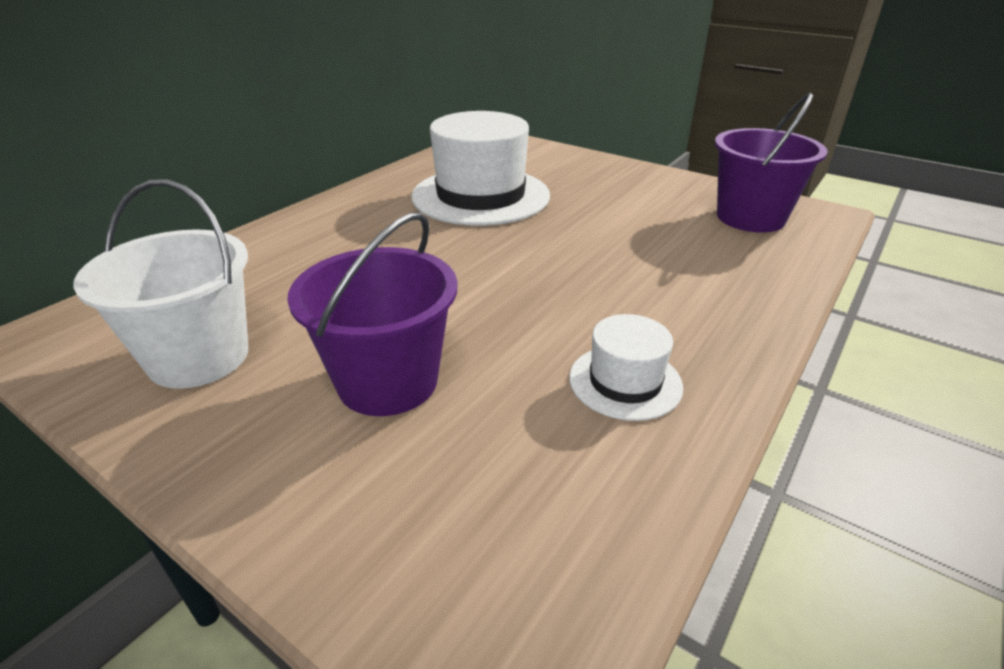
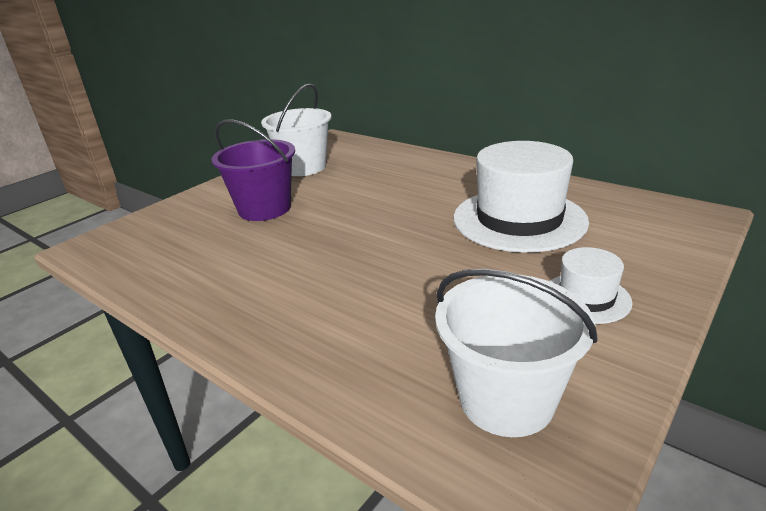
camera: 95 degrees right, 5 degrees down
(625, 382) = (227, 278): white hat -> white hat (586, 298)
(750, 217) = (506, 400): purple bucket -> white bucket

